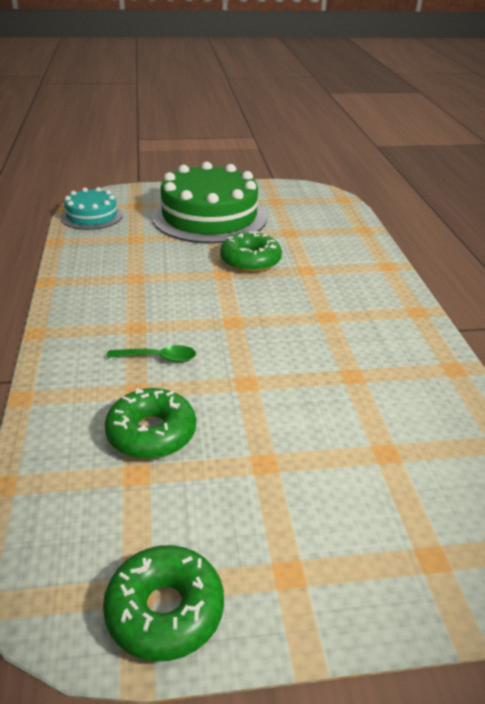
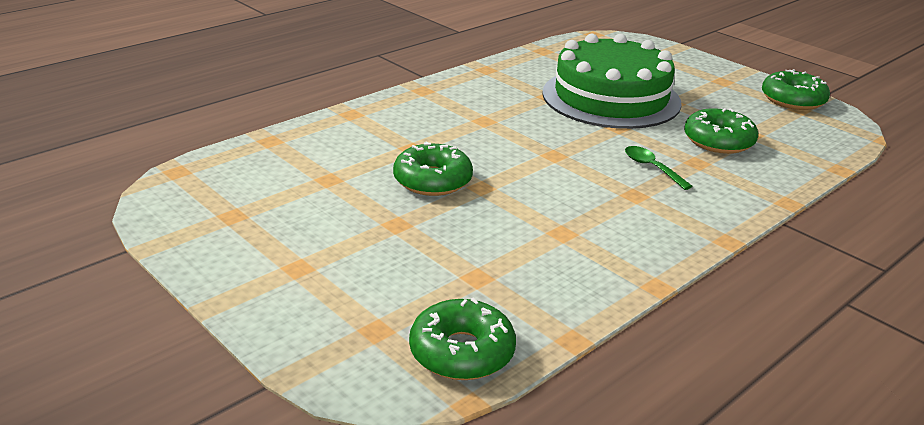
camera: 125 degrees left, 5 degrees down
(92, 216) = (462, 352): turquoise cake -> green donut
(209, 217) = (344, 247): green cake -> green cake (611, 98)

